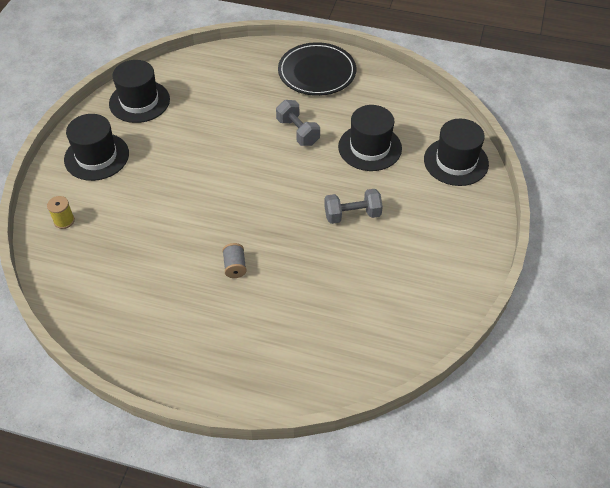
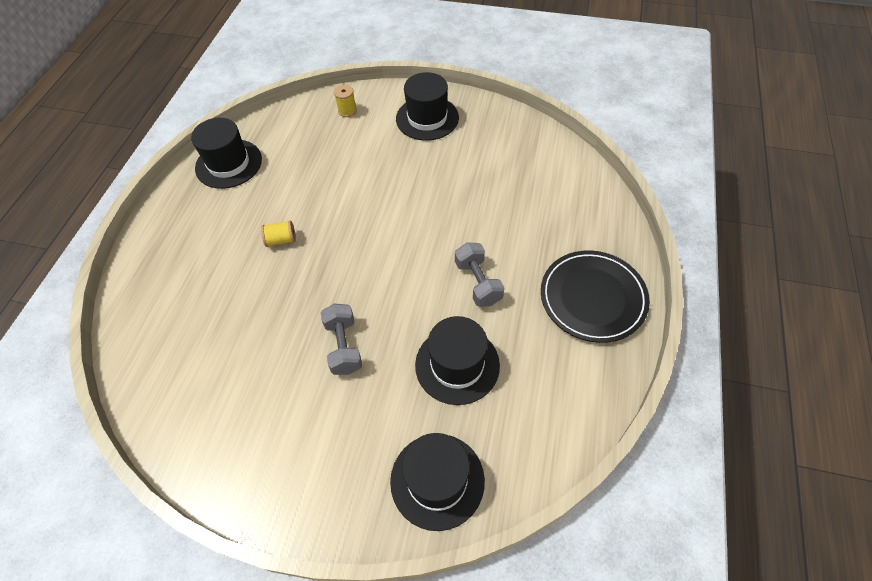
camera: 90 degrees right, 5 degrees up
(139, 101) = (509, 136): black hat -> black hat (228, 164)
(235, 266) = (281, 240): grey spool -> yellow spool
(298, 132) = (478, 283): grey dumbbell -> grey dumbbell turned 75 degrees counterclockwise

